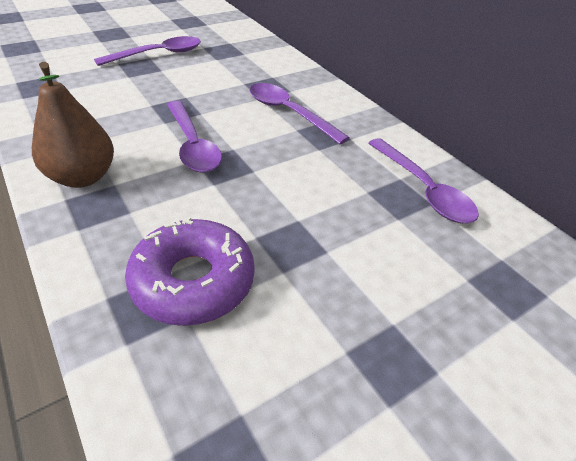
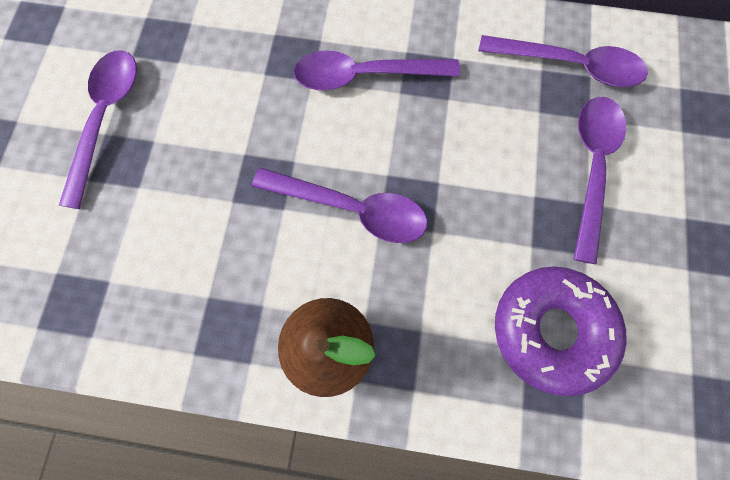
camera: 45 degrees left, 30 degrees up
(360, 238) = (591, 168): none -> purple spoon

